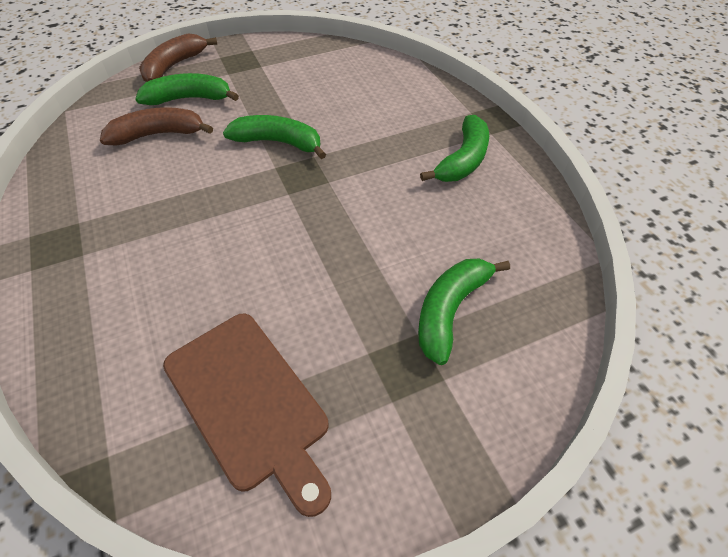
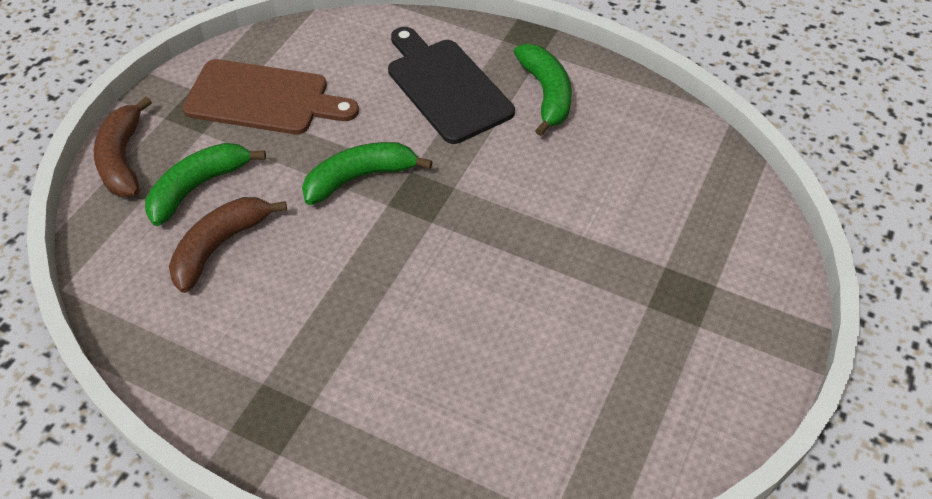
camera: 40 degrees left, 0 degrees up
(249, 402) = (607, 403): brown cutting board -> brown cutting board (263, 99)
(397, 120) = (446, 86): none -> black cutting board
(450, 310) = (669, 232): green banana -> none

